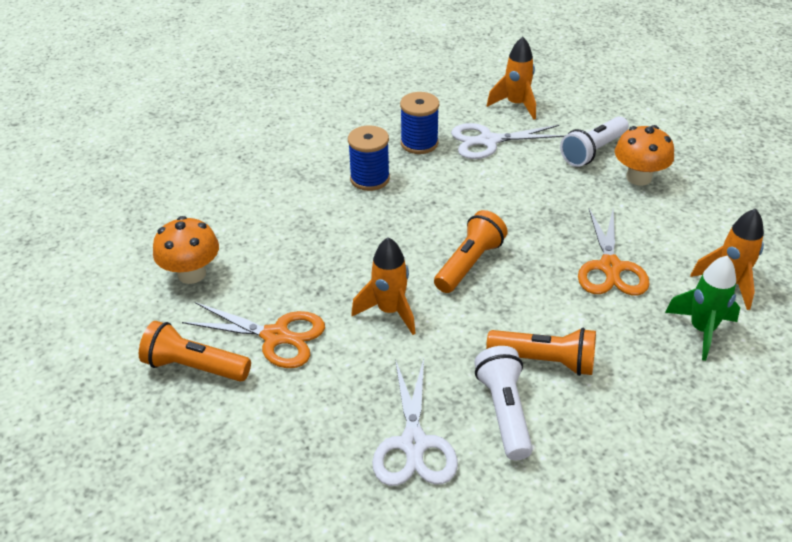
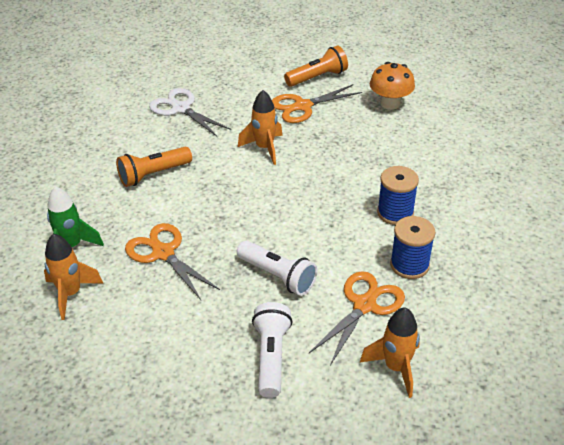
camera: 135 degrees right, 0 degrees up
(469, 263) = (255, 199): orange flashlight -> none
(488, 141) = (364, 305): white scissors -> orange scissors
(504, 411) = (152, 142): white flashlight -> white flashlight (278, 276)
(638, 177) = (207, 352): orange mushroom -> none

